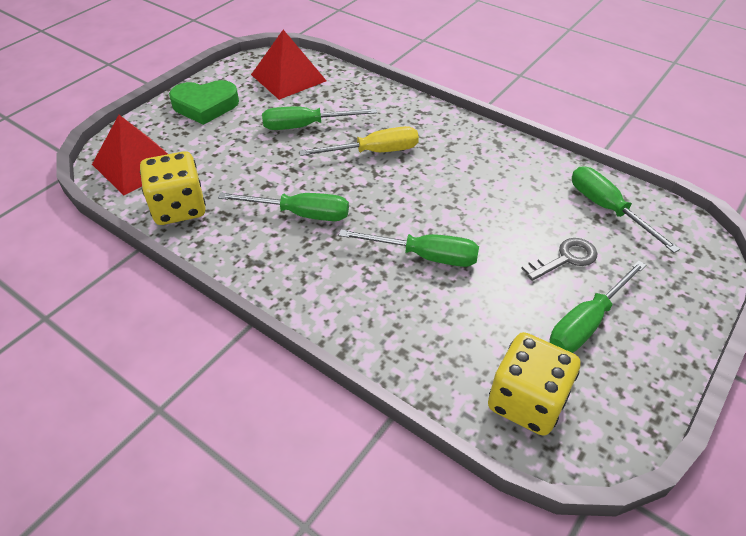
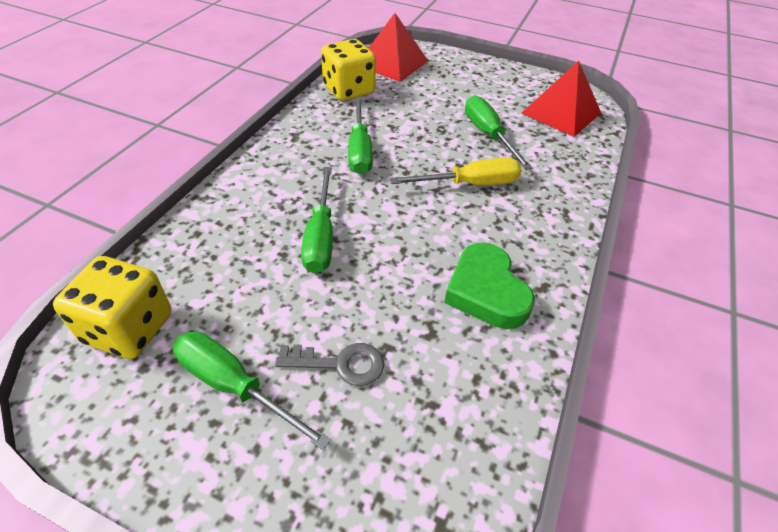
camera: 75 degrees right, 0 degrees up
(205, 106) = (485, 77): green heart -> green heart (486, 291)
(374, 152) = (470, 184): yellow screwdriver -> yellow screwdriver turned 75 degrees counterclockwise
(565, 259) = (339, 364): grey key -> grey key turned 45 degrees counterclockwise
(607, 209) = (452, 418): green screwdriver -> none

